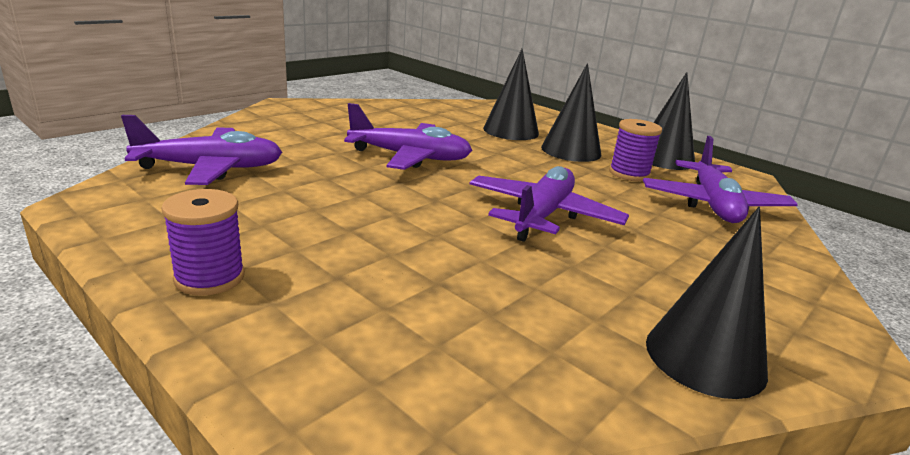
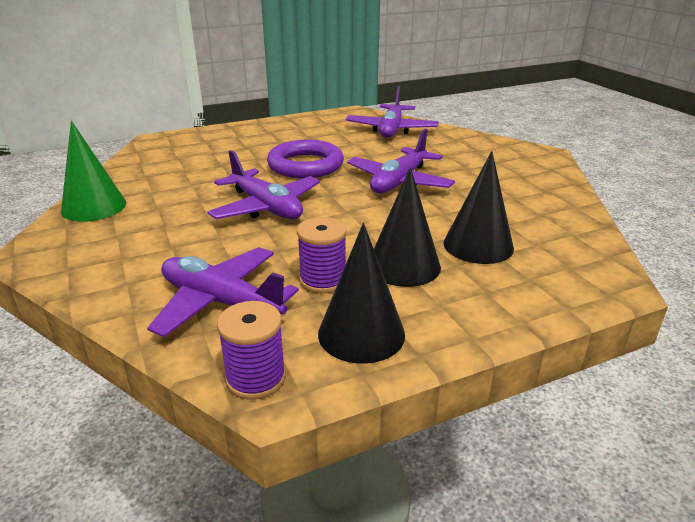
camera: 115 degrees right, 5 degrees up
(209, 277) = (266, 128): purple spool -> purple spool (256, 378)
(395, 210) = (305, 165): none -> purple ring
(705, 357) = (94, 207): black cone -> green cone

